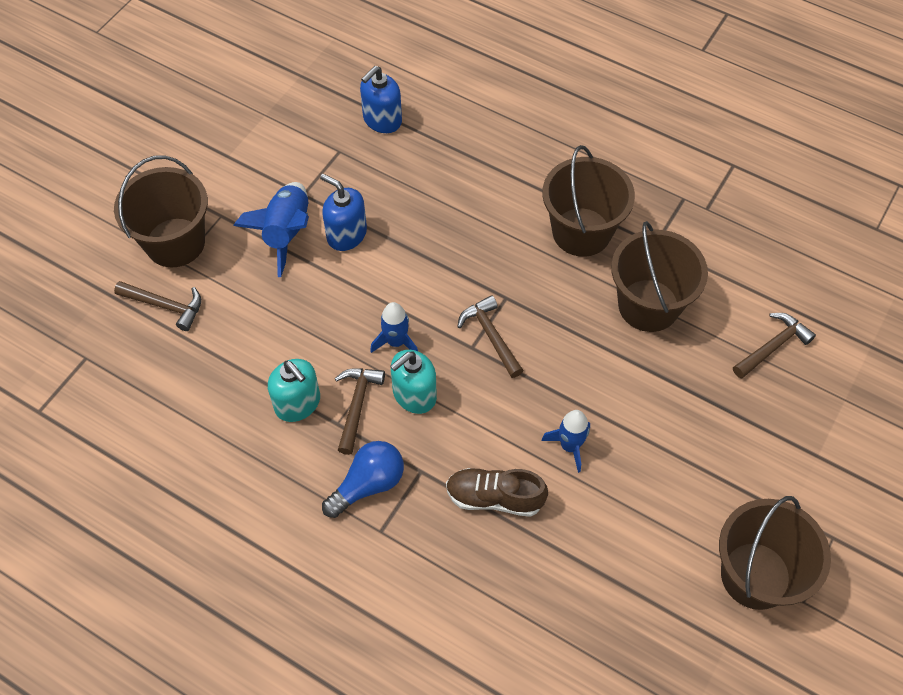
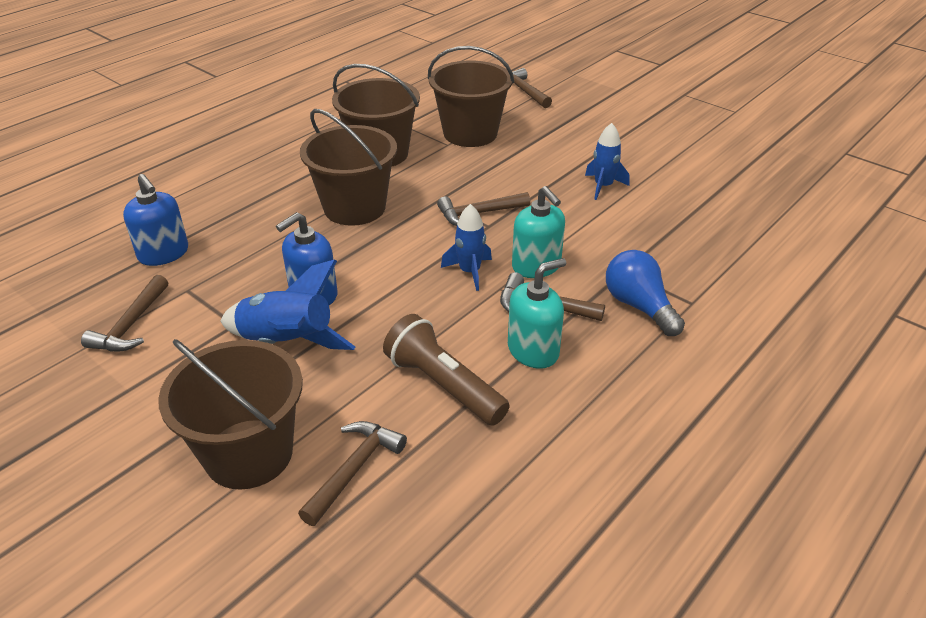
camera: 80 degrees left, 20 degrees down
(250, 345) = (444, 385): none -> brown flashlight
(293, 132) = (131, 325): none -> brown hammer
(494, 497) = (653, 230): brown shoe -> none
(755, 575) = (717, 125): brown bucket -> brown bucket (354, 208)

